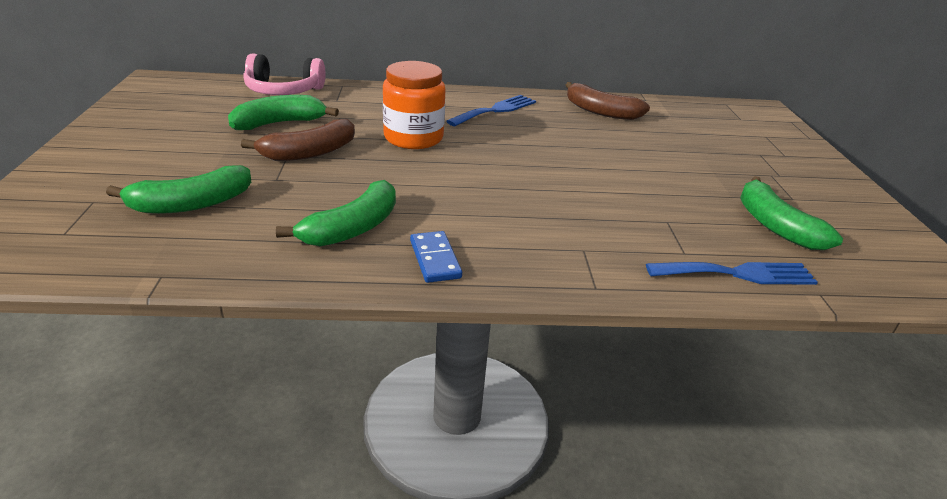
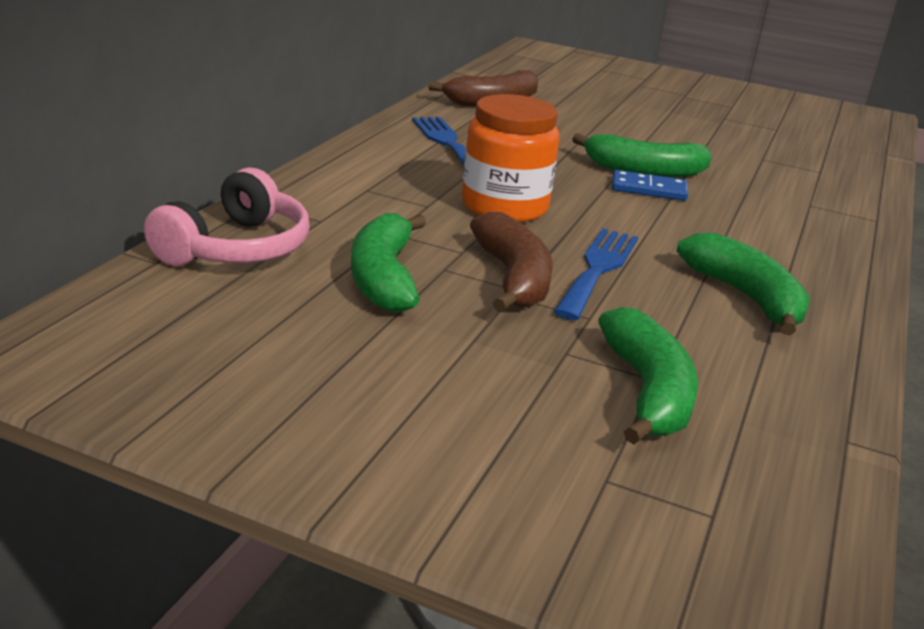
camera: 65 degrees left, 5 degrees down
(435, 259) = (822, 271): blue domino -> blue domino (648, 189)
(738, 274) = (856, 166): blue fork -> blue fork (598, 269)
(775, 226) = (779, 128): green banana -> green banana (643, 171)

